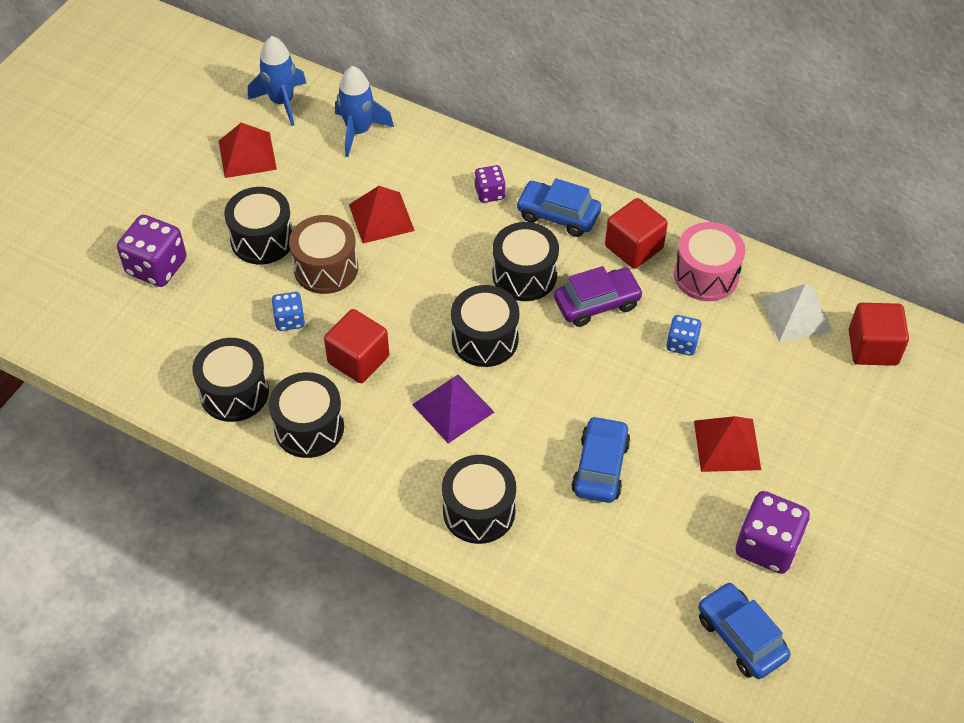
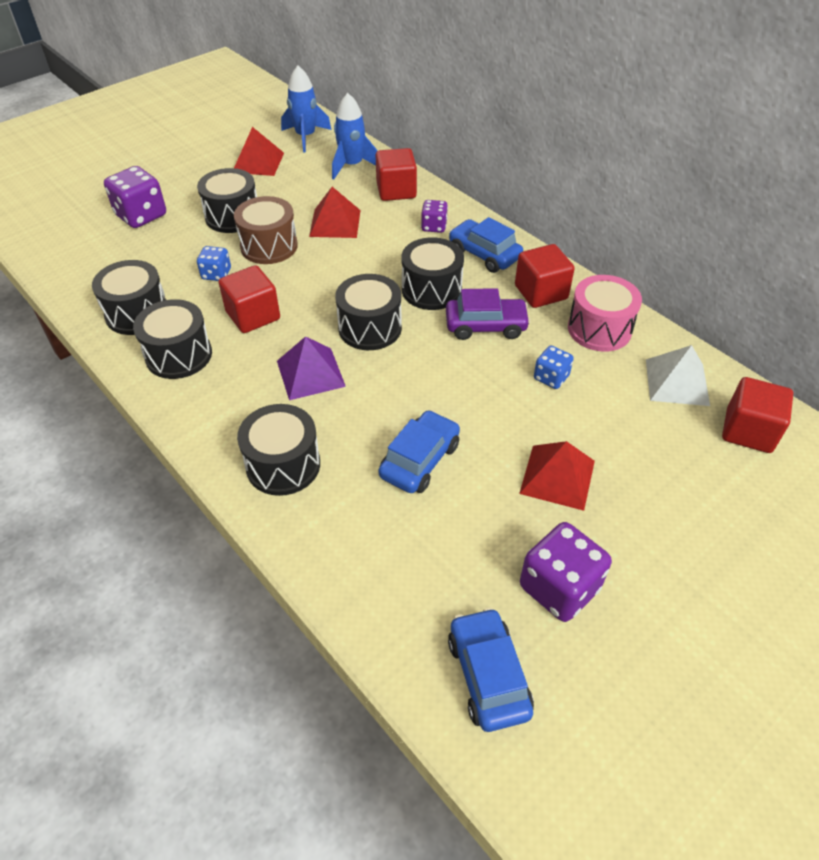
camera: 20 degrees right, 5 degrees down
(426, 154) = (396, 190): none -> red cube

